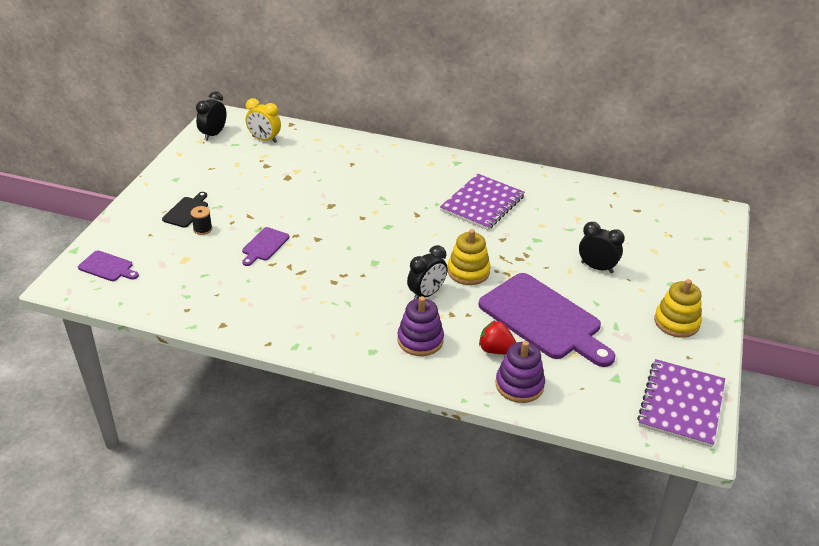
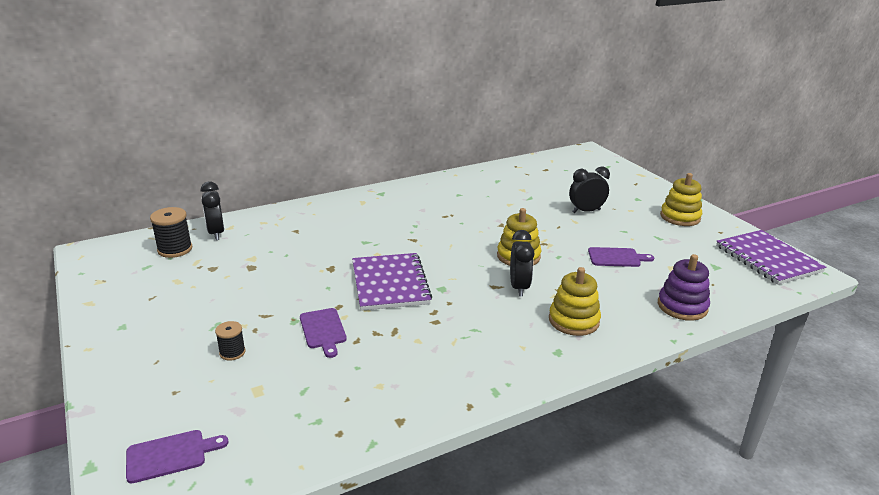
camera: 45 degrees left, 10 degrees down
(186, 211) = (185, 347): black cutting board -> none
(213, 134) = (106, 269): black clock -> black clock (216, 233)
(264, 139) = (175, 249): yellow clock -> black spool
(420, 340) = (573, 321): purple stacking toy -> yellow stacking toy
(482, 204) = (447, 210): purple notebook -> purple notebook (390, 283)
(496, 350) = (629, 294): red strawberry -> none
(543, 319) = (616, 257): purple cutting board -> purple cutting board, size x0.45

